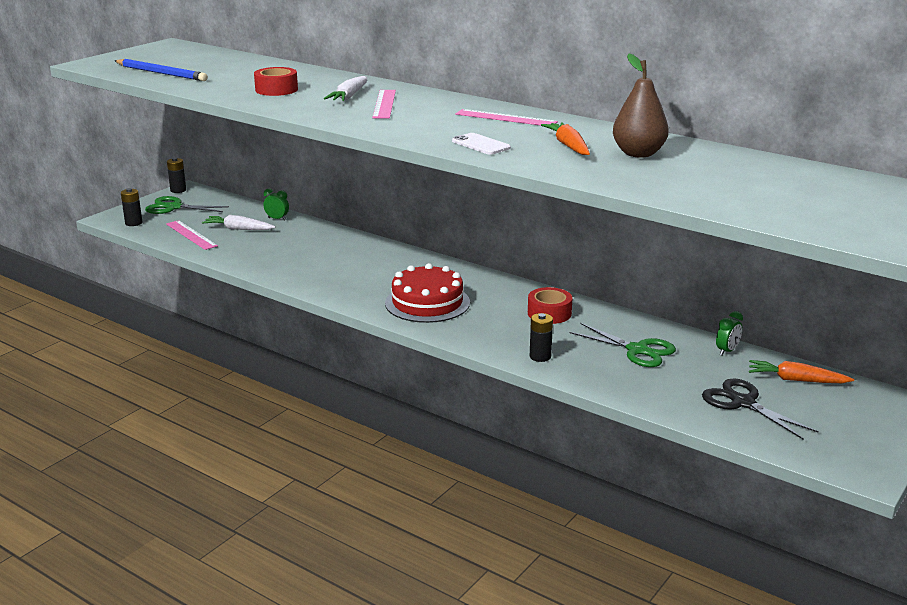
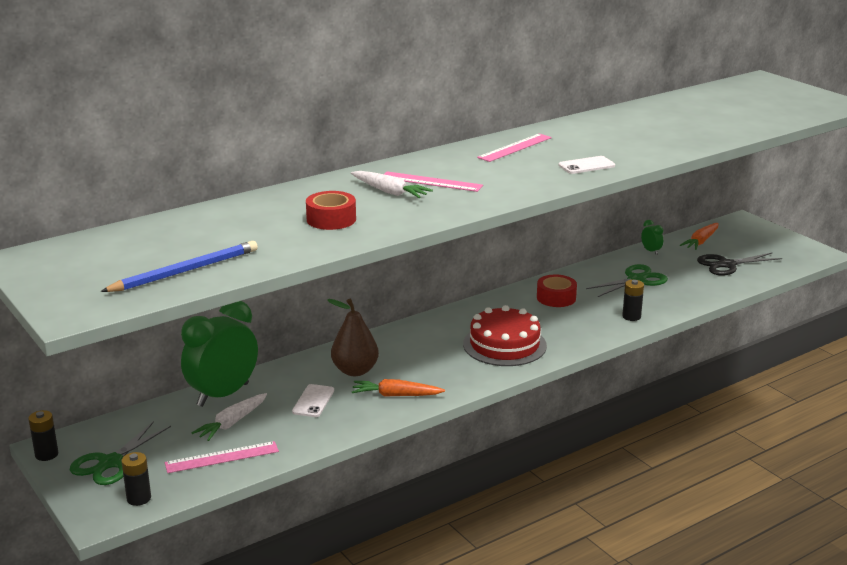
camera: 70 degrees left, 0 degrees up
(277, 219) = (223, 395): green clock -> green clock, size x2.46
(283, 247) = (313, 401): none -> white phone
(568, 146) = (607, 141): orange carrot -> orange carrot (396, 395)
(638, 154) = (638, 126): brown pear -> brown pear (355, 371)

